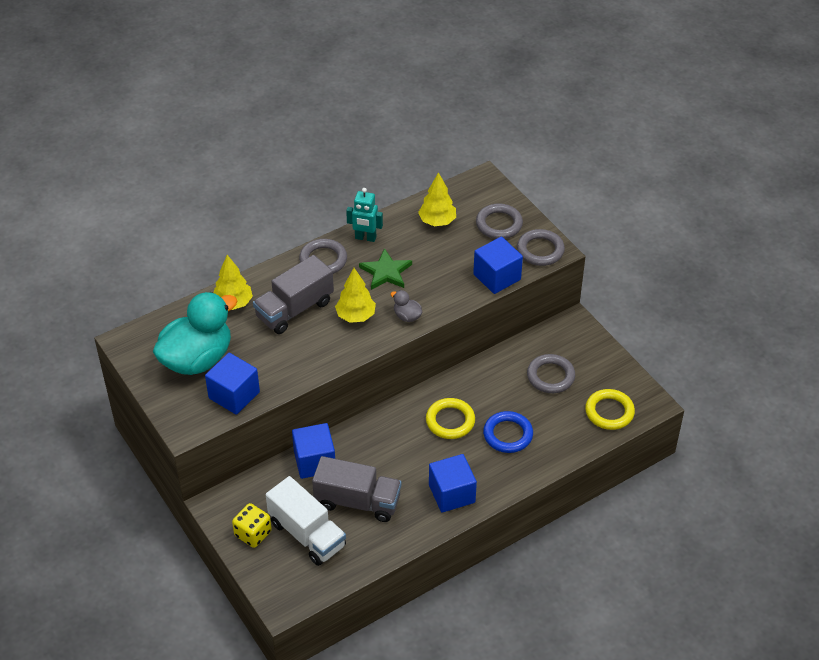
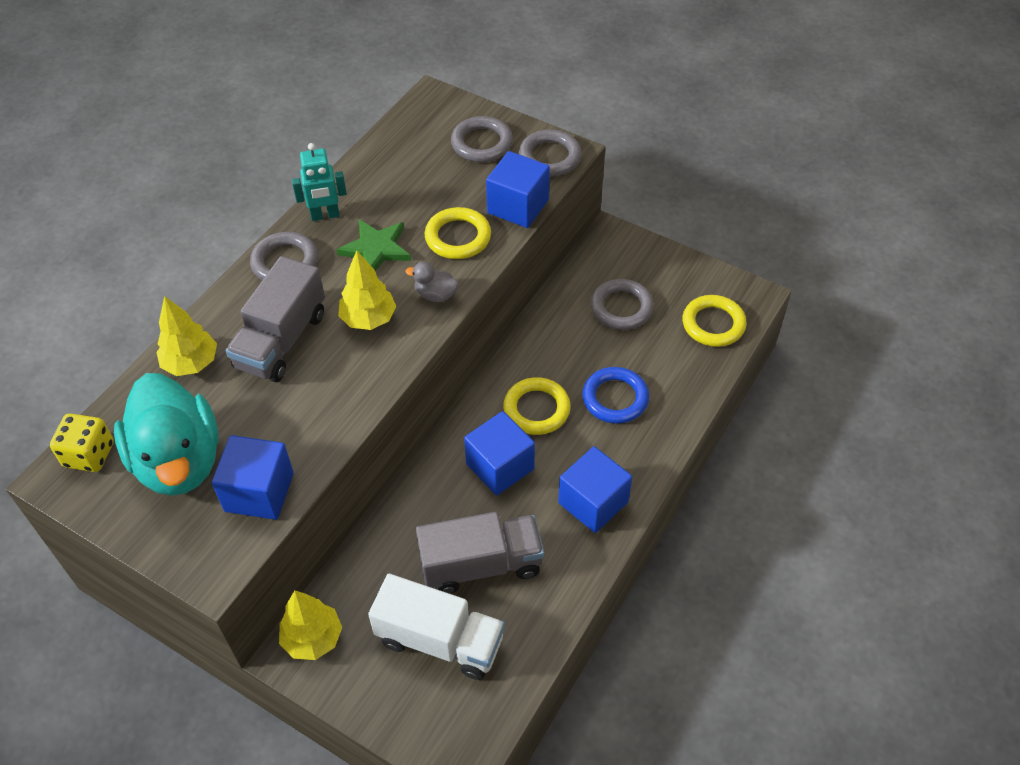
camera: 25 degrees left, 5 degrees up
(197, 359) = (179, 461): turquoise duck -> turquoise duck turned 135 degrees clockwise
(253, 533) = (365, 672): yellow dice -> yellow dice (89, 454)
(314, 461) = (395, 533): blue cube -> blue cube (500, 466)
(437, 221) = (404, 165): yellow tree -> yellow tree (312, 638)
(444, 283) = (458, 237): none -> yellow ring

